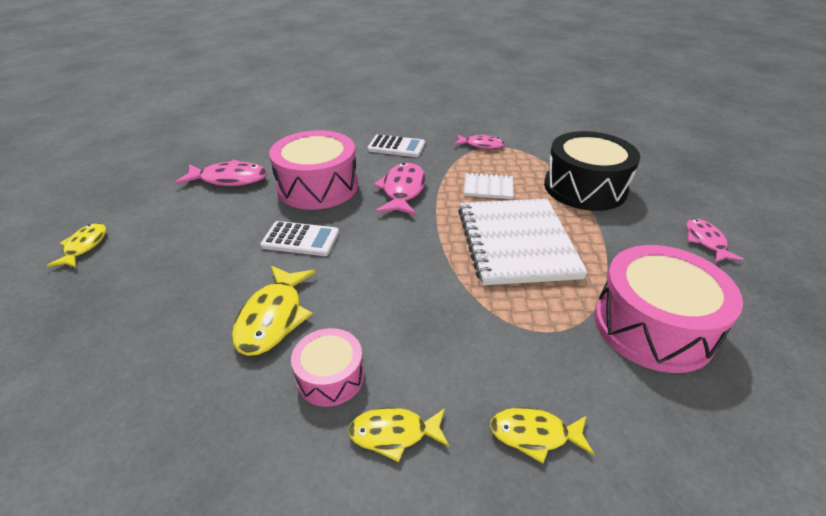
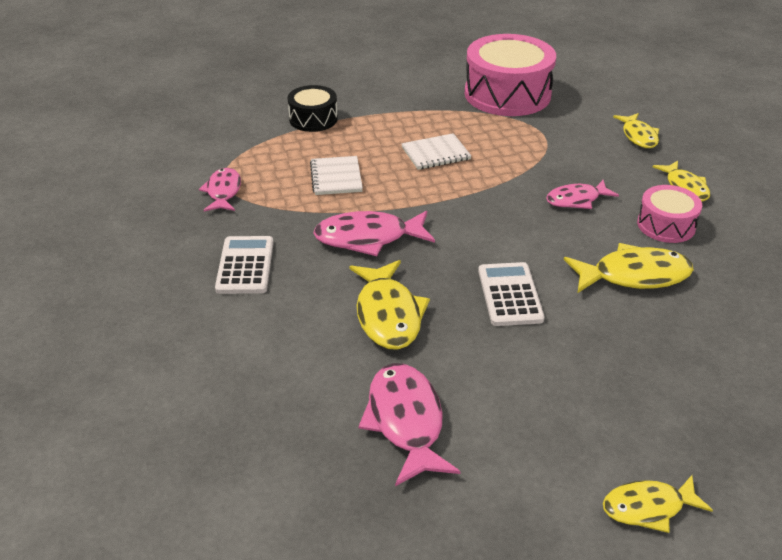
camera: 105 degrees left, 0 degrees up
(318, 187) = (388, 315): pink drum -> yellow fish
(516, 243) = (436, 153): white notebook -> white notebook, size x0.46
(585, 188) = (313, 119): black drum -> black drum, size x0.54
(705, 241) = (384, 67): pink fish -> pink fish (576, 200)

